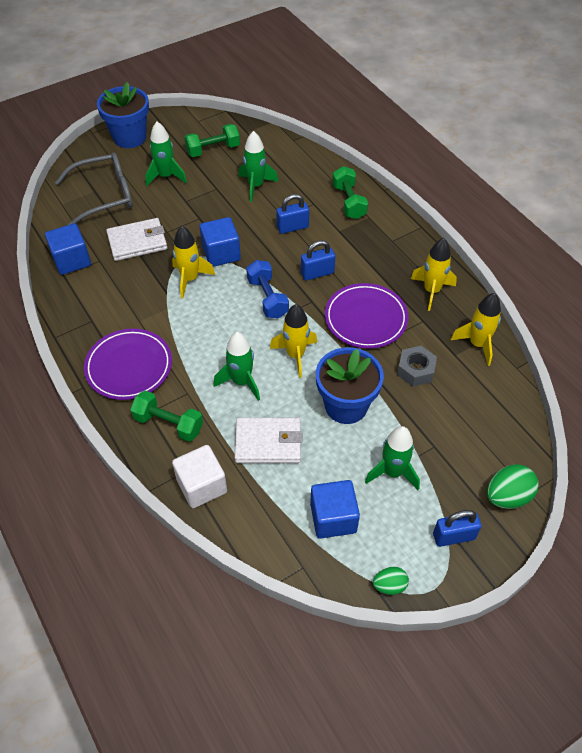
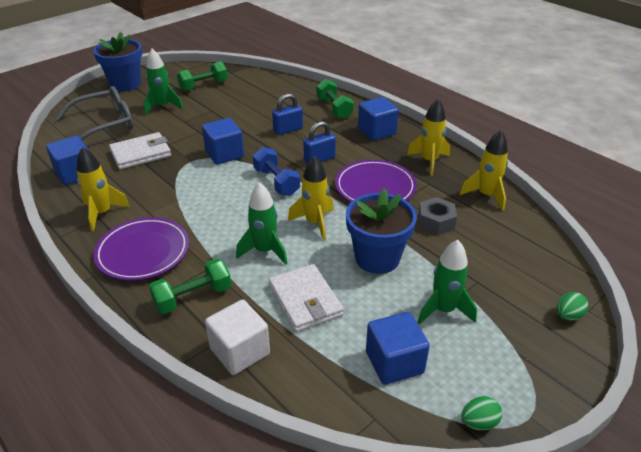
camera: 10 degrees left, 15 degrees down
(168, 424) = (193, 297): green dumbbell -> green dumbbell turned 45 degrees counterclockwise
(190, 279) = (197, 176): yellow rocket -> yellow rocket (102, 213)
(256, 186) = (247, 106): green rocket -> none
(268, 443) = (305, 300): white wallet -> white wallet turned 75 degrees clockwise
(387, 241) = (377, 131): none -> blue cube
(453, 536) = (529, 361): blue padlock -> none
(507, 496) = (568, 316): green egg -> green egg, size x0.61

